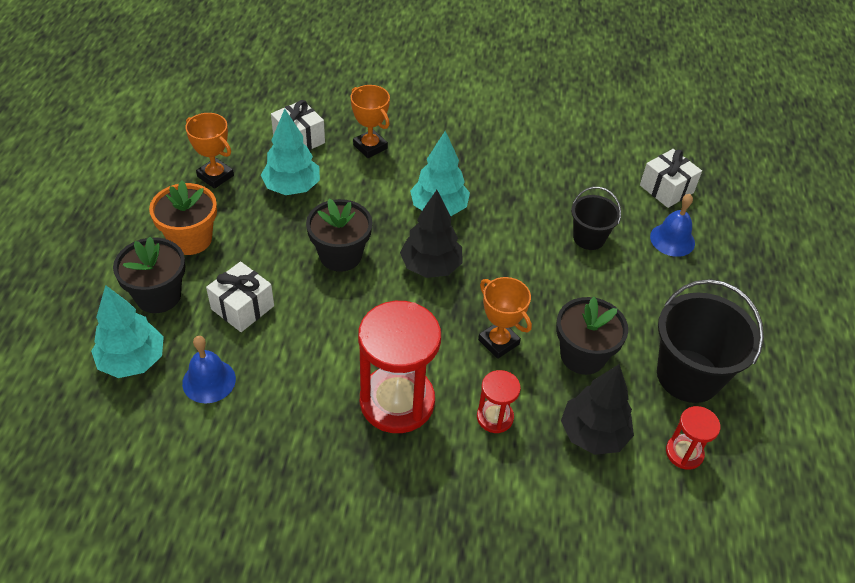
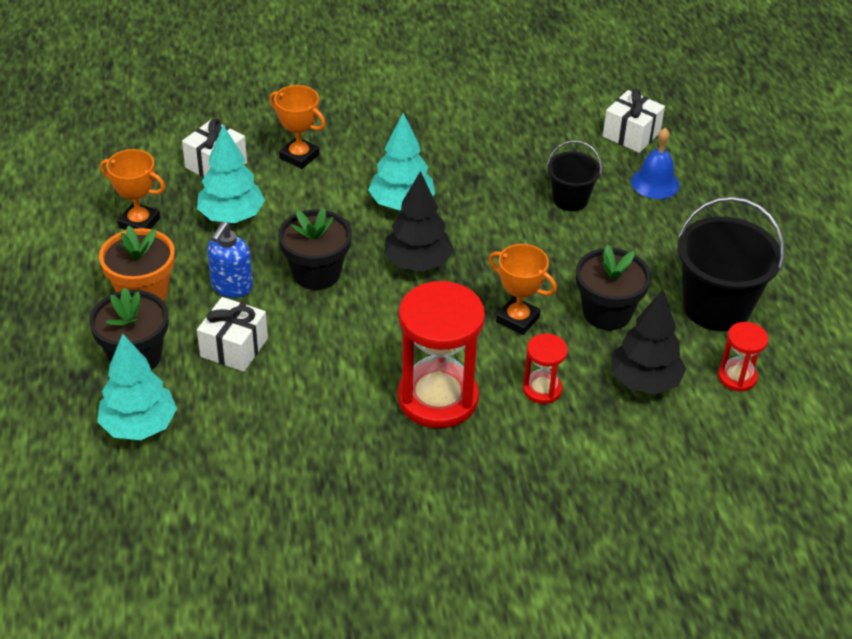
camera: 15 degrees left, 5 degrees down
(209, 381) = (232, 425): blue bell -> none
(264, 251) = (231, 287): none -> blue soap dispenser

